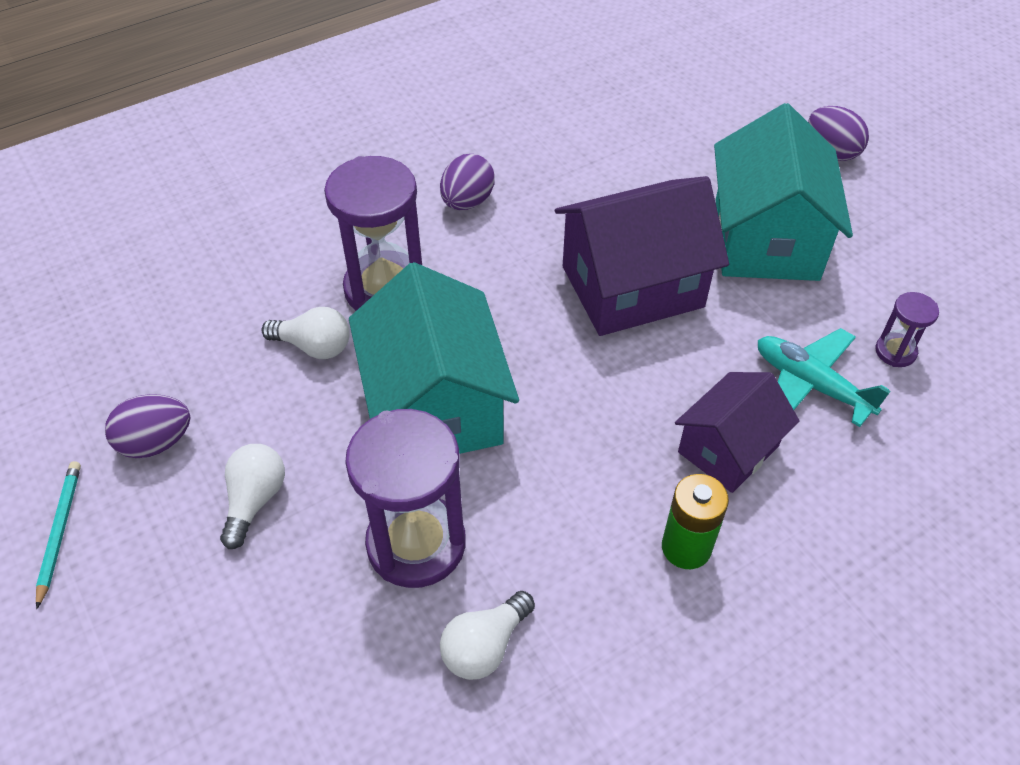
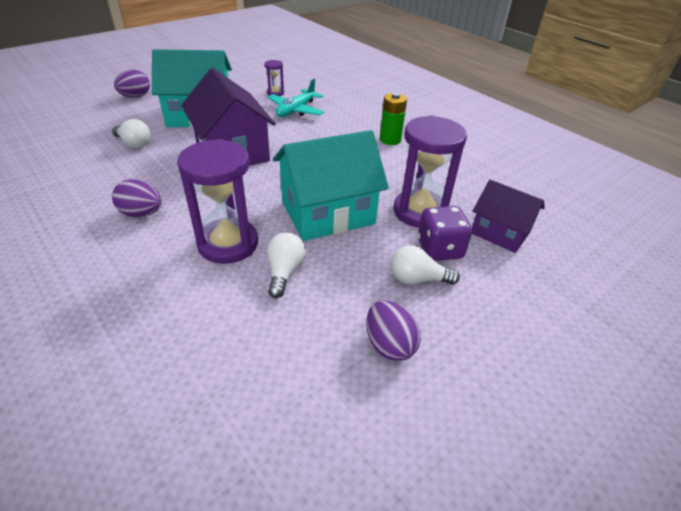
camera: 100 degrees left, 10 degrees down
(60, 532) = (485, 384): turquoise pencil -> none
(311, 549) = (439, 249): none -> purple dice
(485, 646) = (462, 187): white light bulb -> white light bulb (134, 144)
(728, 449) = (336, 129): purple house -> purple house (500, 232)

